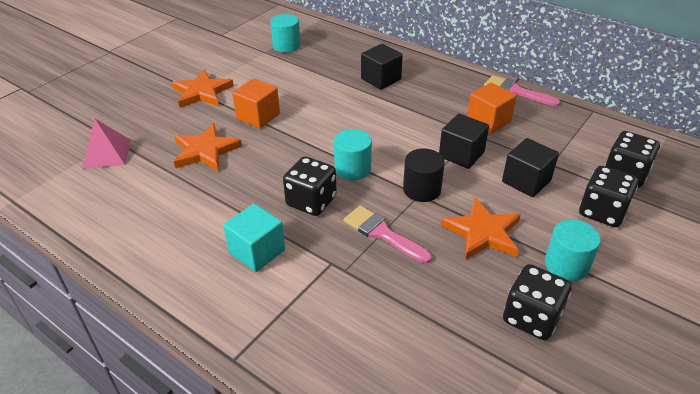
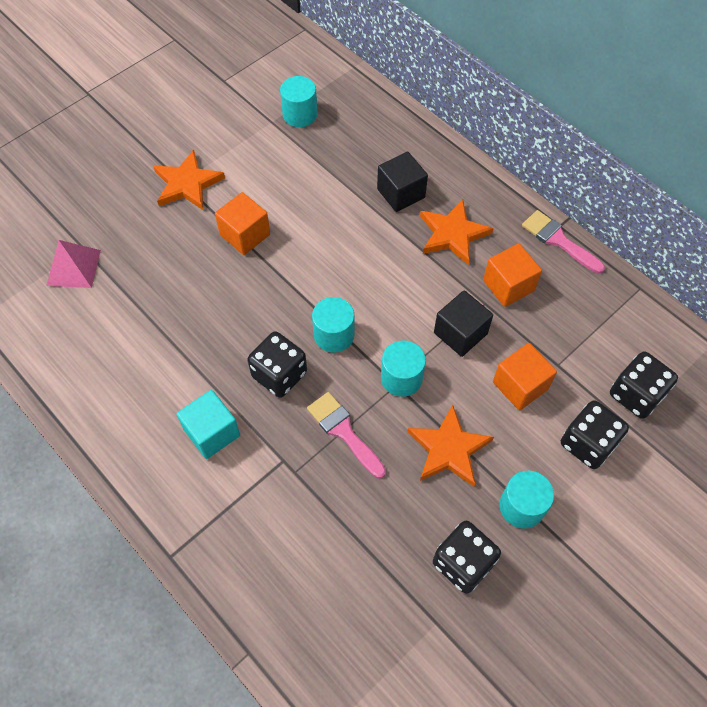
camera: 10 degrees right, 20 degrees up
(205, 151) = (179, 281): orange star -> orange star (452, 234)
(422, 189) = (401, 378): black cylinder -> turquoise cylinder
(526, 181) = (520, 385): black cube -> orange cube

